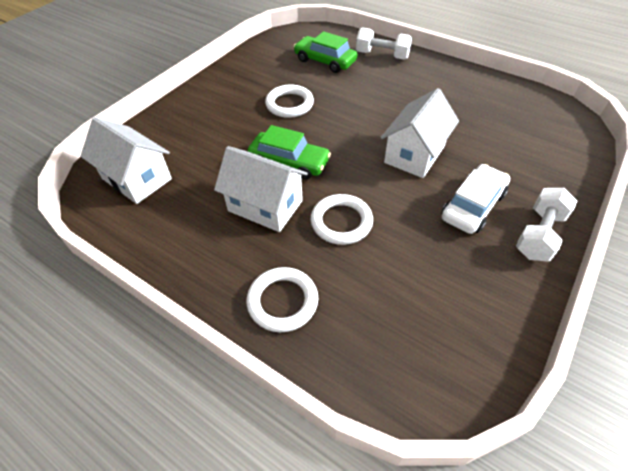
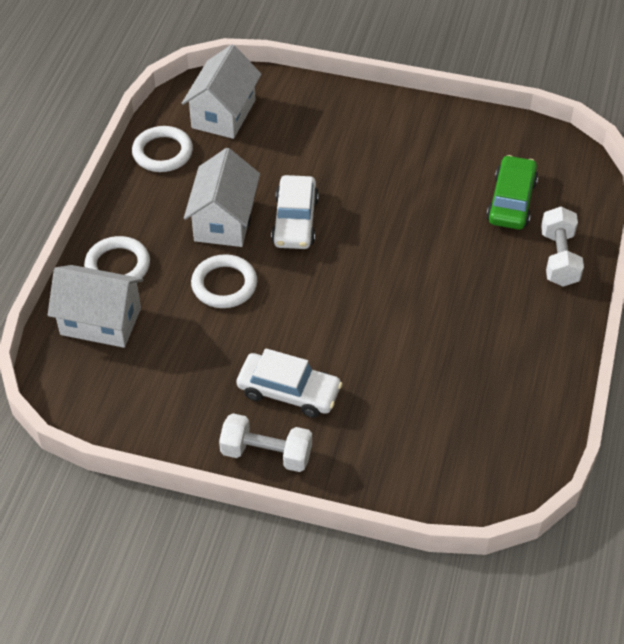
camera: 70 degrees right, 0 degrees up
(289, 104) = (398, 192): white ring -> white ring (162, 152)
(289, 162) = (295, 221): green car -> white car
(414, 154) = (355, 328): white house -> white house (101, 321)

